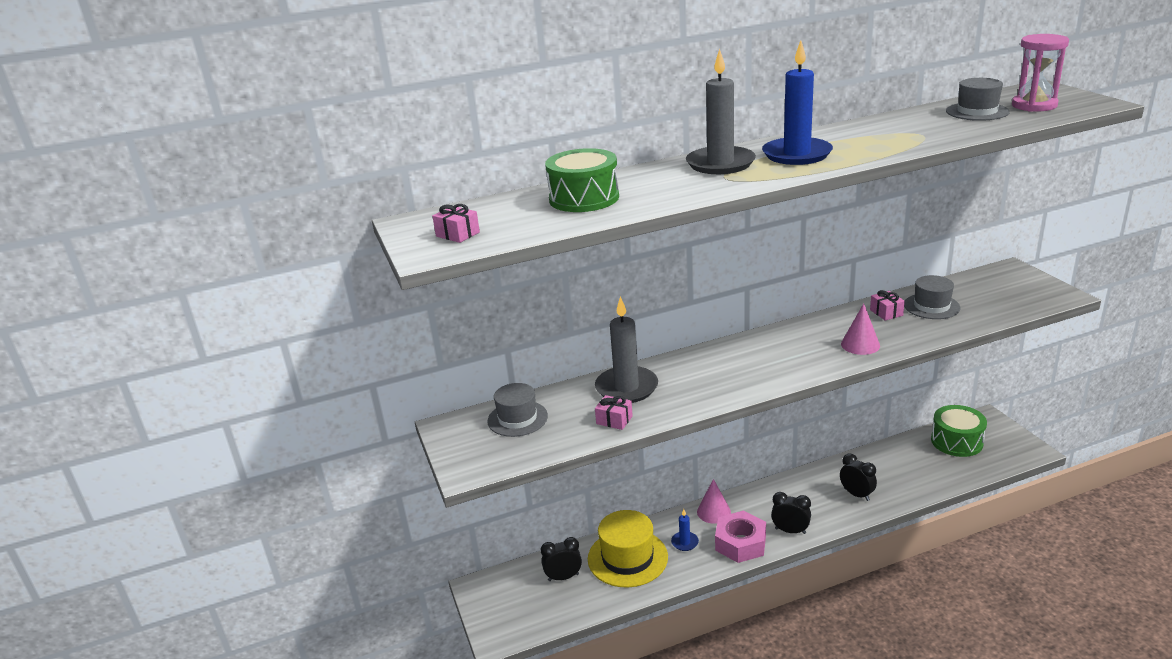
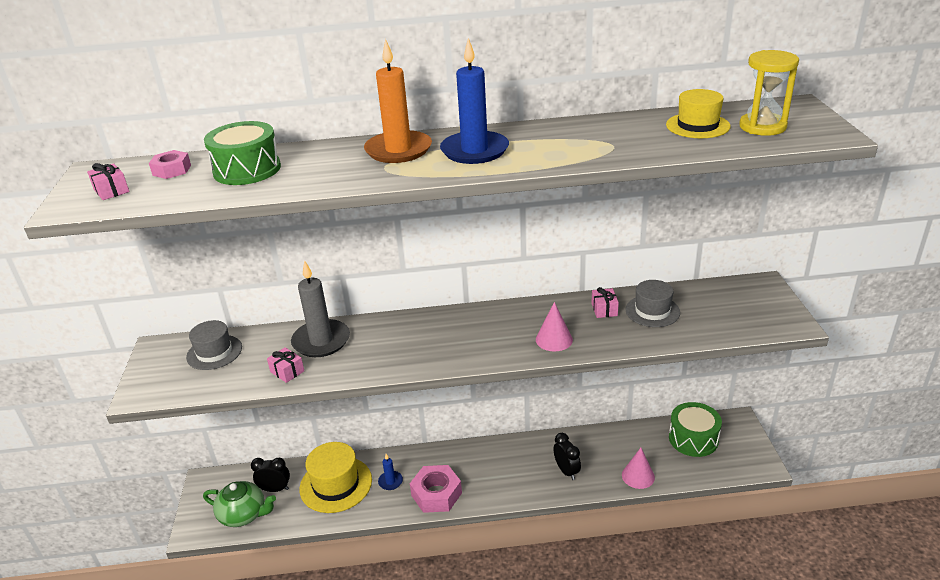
camera: 15 degrees right, 5 degrees up
(500, 210) = (172, 170): none -> pink nut
(544, 609) = (244, 514): none -> green teapot
(713, 512) = (432, 458): pink cone -> pink cone (638, 476)
(720, 164) = (398, 150): grey candle -> orange candle
(790, 531) = (486, 493): black clock -> none
(977, 111) = (697, 126): grey hat -> yellow hat
(1034, 105) = (762, 127): pink hourglass -> yellow hourglass

